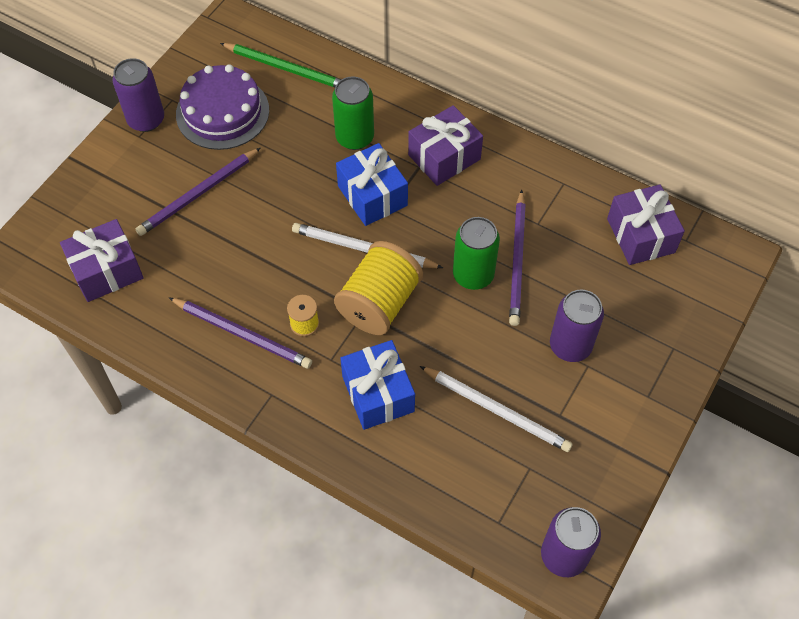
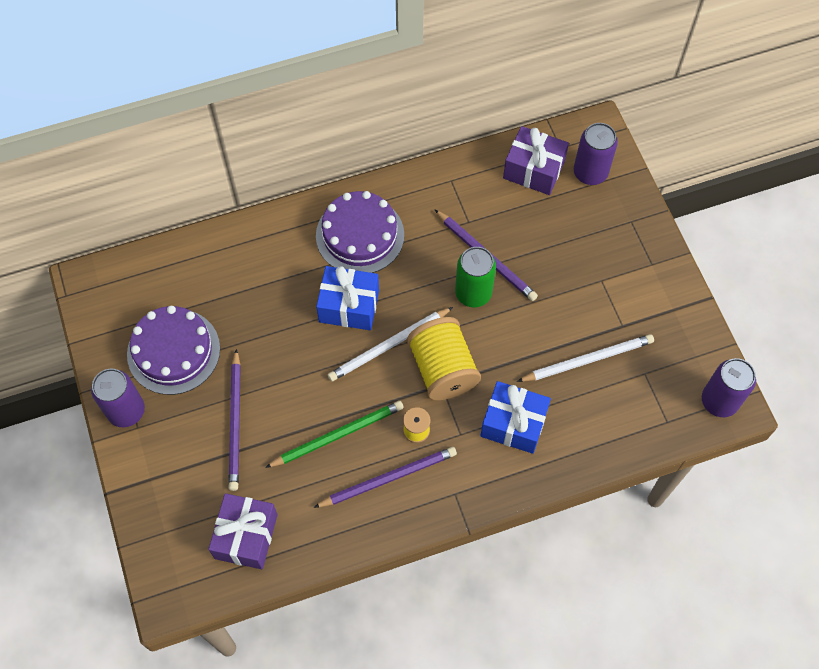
camera: 50 degrees left, 5 degrees up
(286, 69) = (176, 277): green pencil -> green pencil (338, 435)
(354, 137) = (286, 279): green can -> none
(444, 157) = (360, 235): purple gift -> purple cake
(570, 345) = (578, 278): purple can -> purple can (590, 173)

